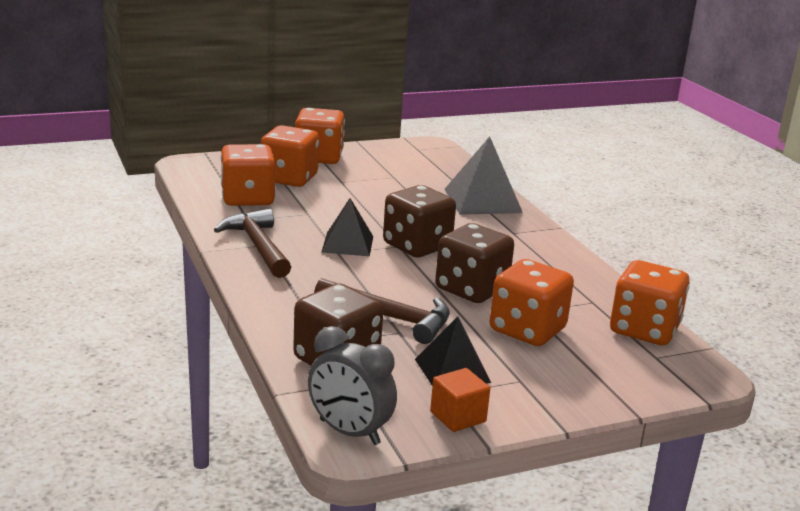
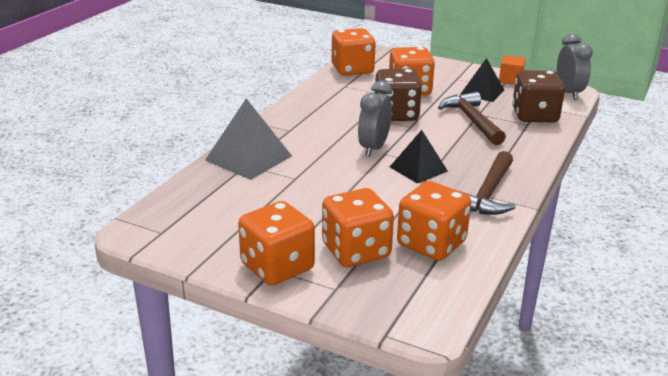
camera: 130 degrees left, 5 degrees up
(417, 246) = (373, 148): brown dice -> grey clock

